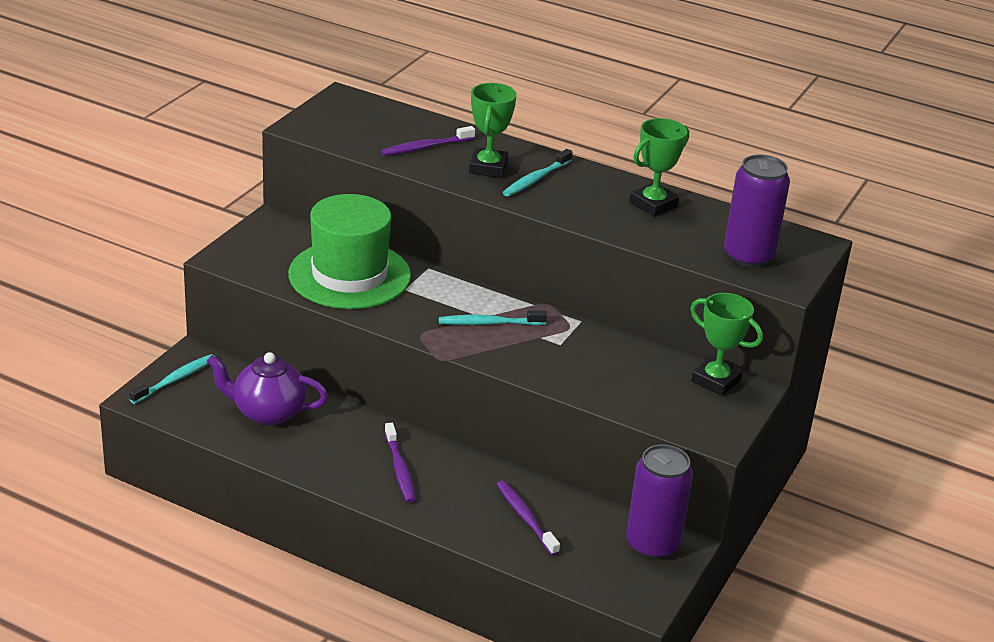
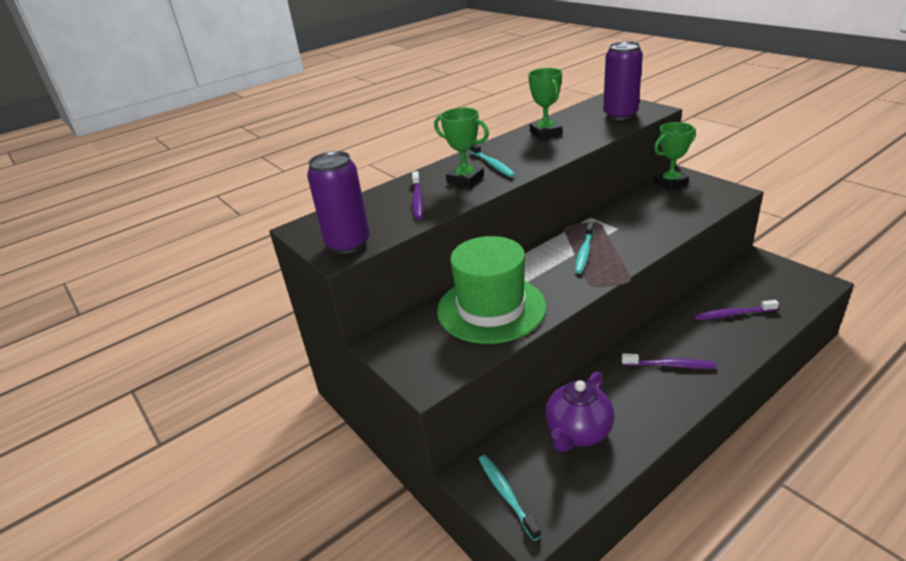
camera: 60 degrees left, 0 degrees up
(652, 544) = (759, 269): purple can -> purple can (348, 244)

